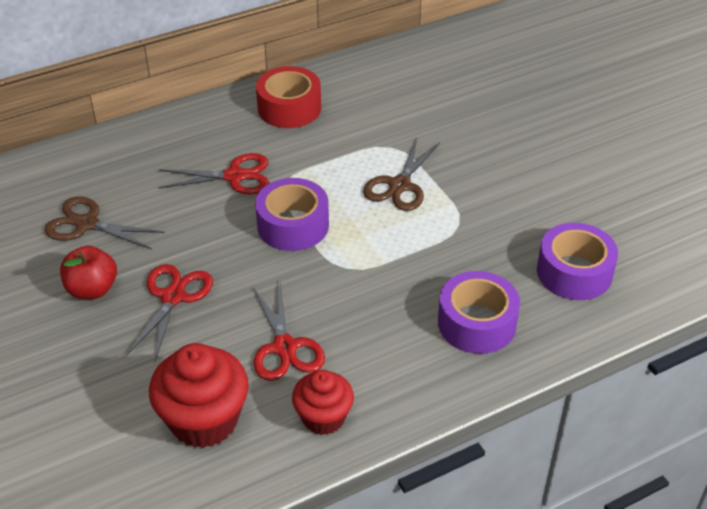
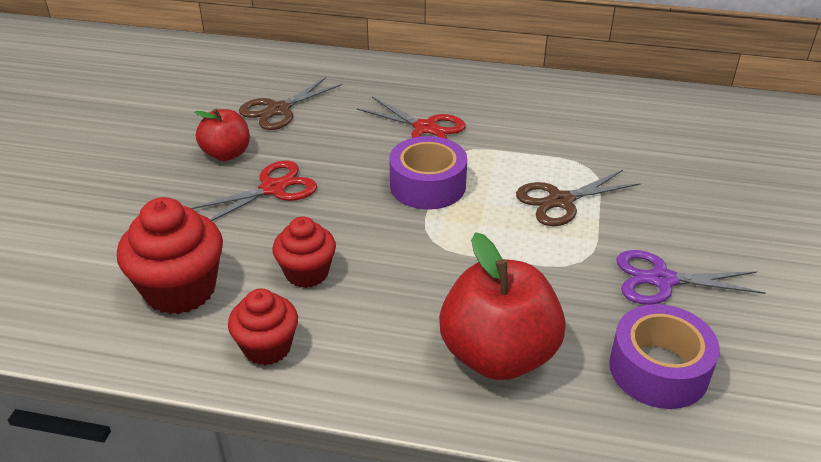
camera: 40 degrees right, 5 degrees down
(87, 224) = (278, 110): brown scissors -> brown scissors turned 105 degrees counterclockwise
(285, 347) = (307, 273): red scissors -> red cupcake
(289, 108) = (531, 100): red tape -> none
(477, 323) = (498, 355): purple tape -> red apple
(519, 209) = (662, 280): none -> purple scissors

